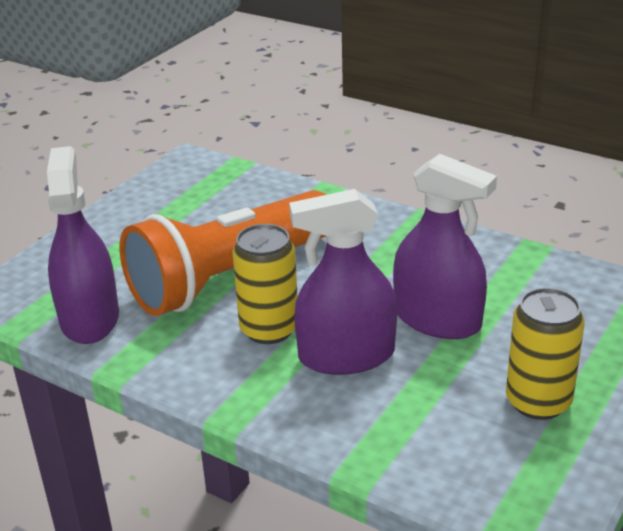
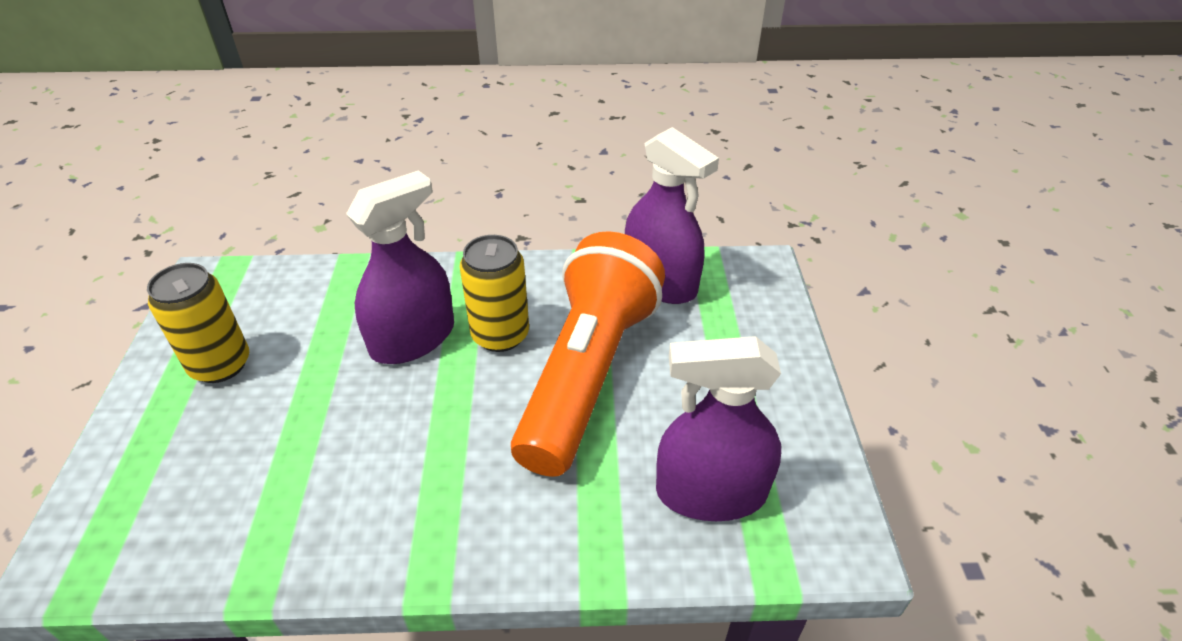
camera: 145 degrees right, 10 degrees up
(437, 319) = (343, 414): purple spray bottle -> purple spray bottle (711, 492)

